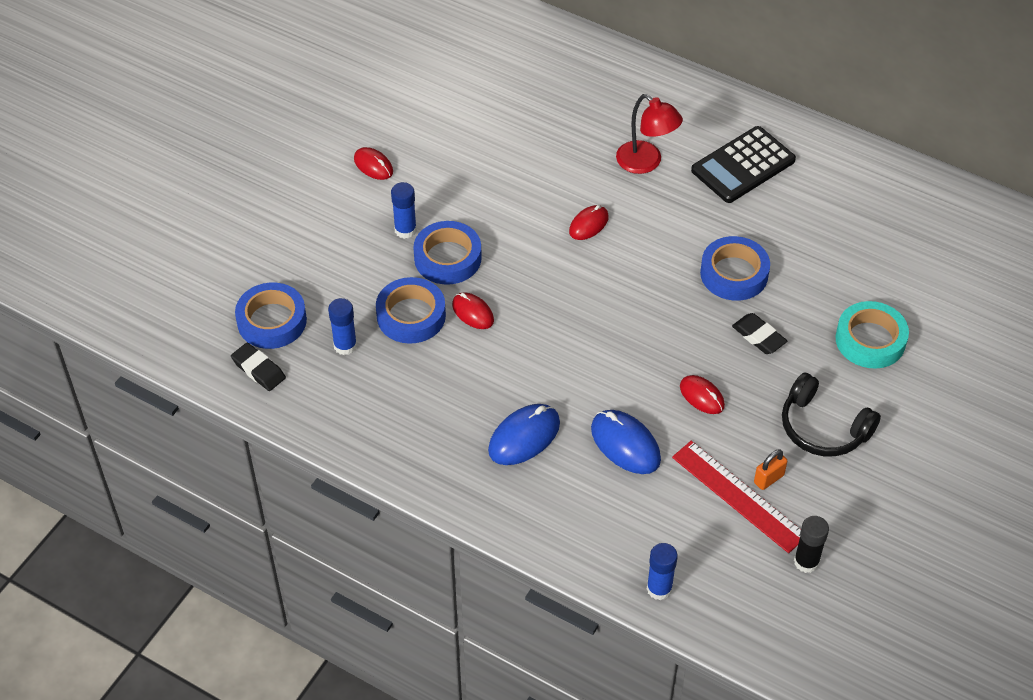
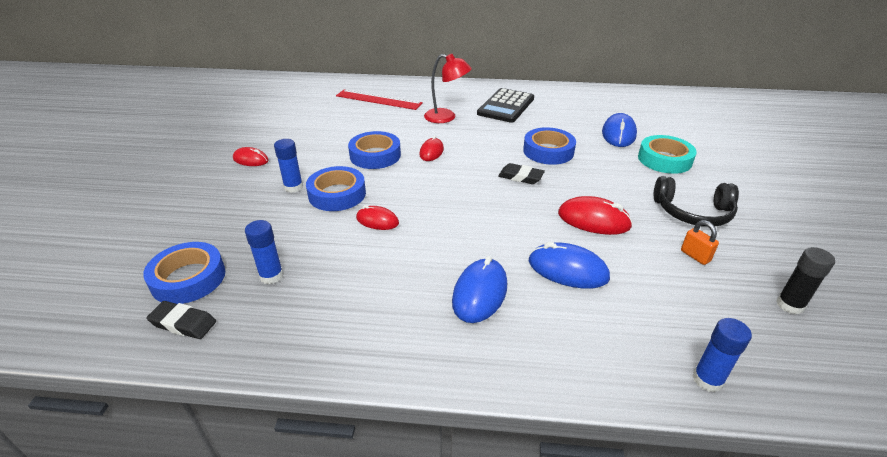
camera: 25 degrees left, 15 degrees down
(411, 316) = (324, 237): blue tape -> blue tape (375, 155)
(702, 396) = (593, 220): red mouse -> red mouse, size x1.57
(738, 496) = (687, 275): red ruler -> red ruler (378, 99)
(759, 336) = (596, 176): black eraser -> black eraser (520, 177)
(768, 479) = (695, 256): orange padlock -> orange padlock turned 60 degrees counterclockwise
(853, 274) = (618, 134): none -> blue mouse

